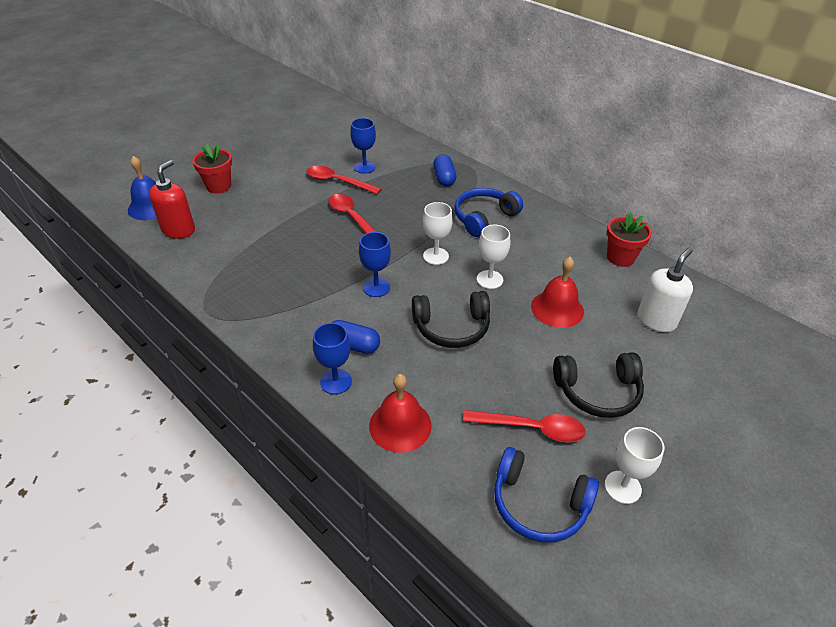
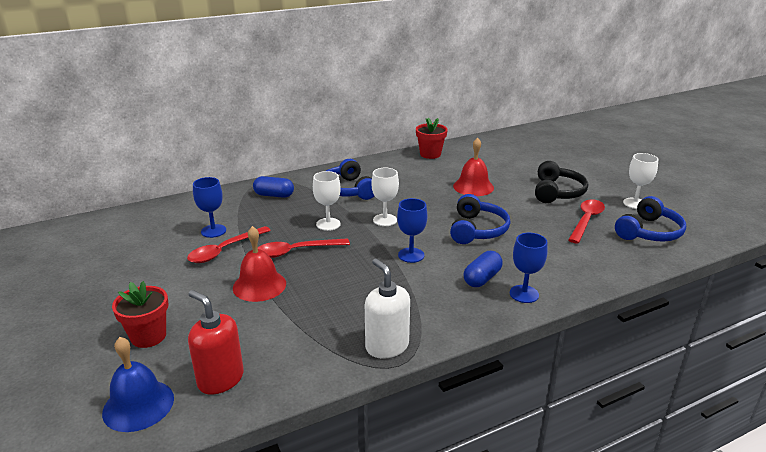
camera: 70 degrees left, 15 degrees down
(400, 425) = (577, 271): red bell -> red bell (259, 285)
(451, 327) = (477, 230): black headphones -> blue headphones
(489, 279) = (428, 204): white goblet -> white goblet (328, 224)
(656, 320) = (498, 159): white soap dispenser -> white soap dispenser (387, 346)

